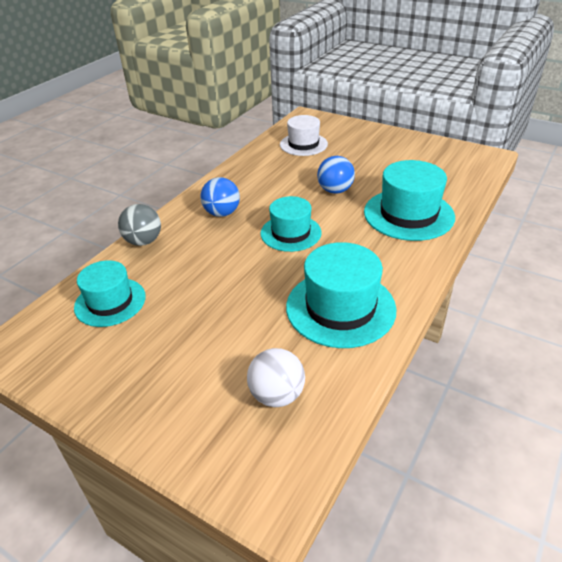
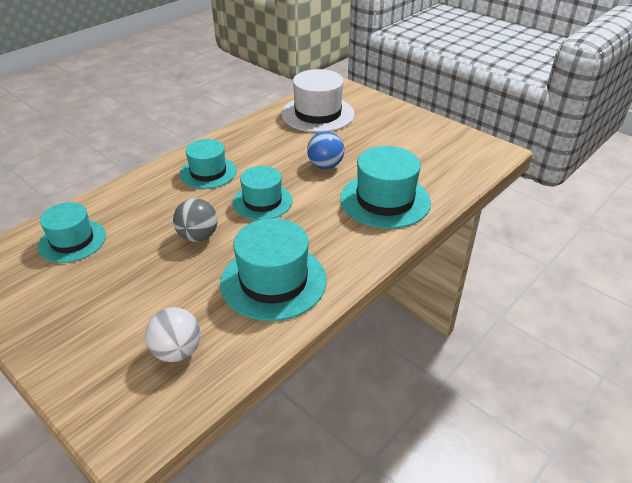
camera: 10 degrees right, 0 degrees up
(143, 241) = (126, 189): grey ball -> grey ball (198, 236)
(222, 213) = (208, 172): blue ball -> turquoise hat
(303, 144) = (318, 114): white hat -> white hat, size x1.51

